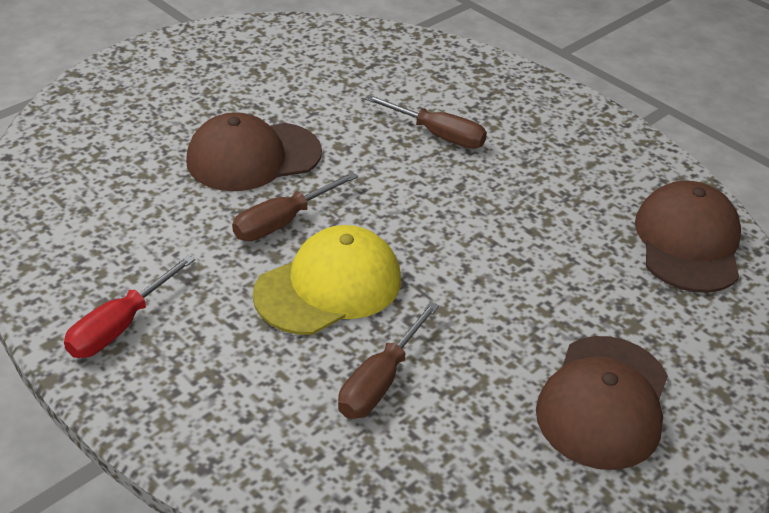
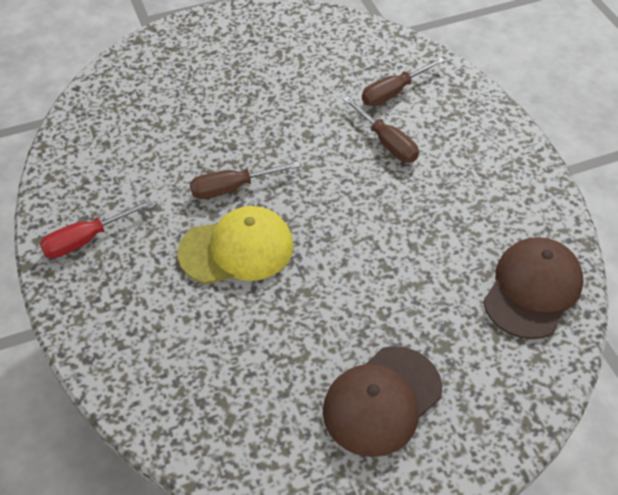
camera: 25 degrees right, 10 degrees up
(253, 157) = (239, 128): brown cap -> none
(380, 381) = (232, 333): brown screwdriver -> brown screwdriver (393, 92)

